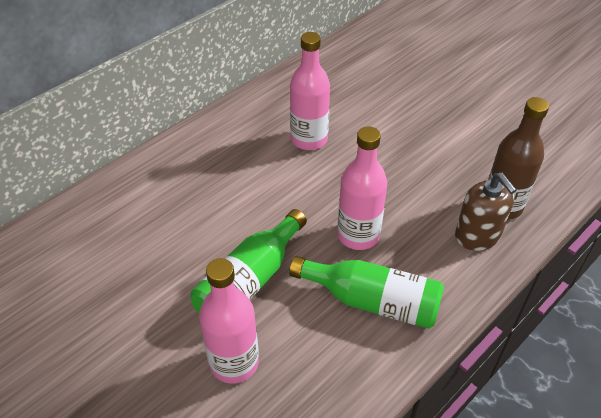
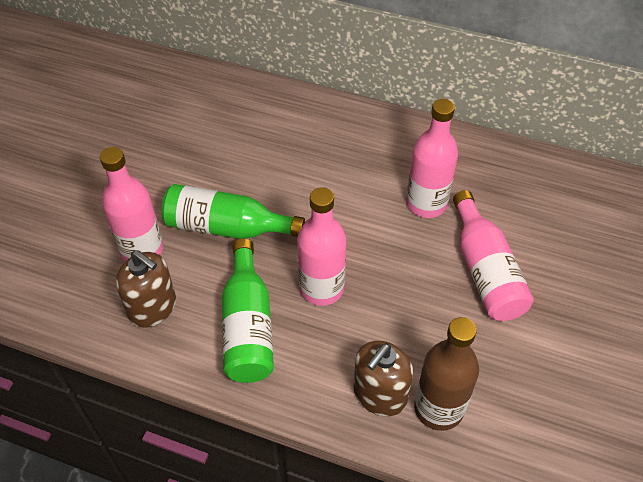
camera: 65 degrees right, 5 degrees up
(313, 373) = (153, 307): none -> brown soap dispenser
(392, 133) = (485, 271): none -> pink bottle

